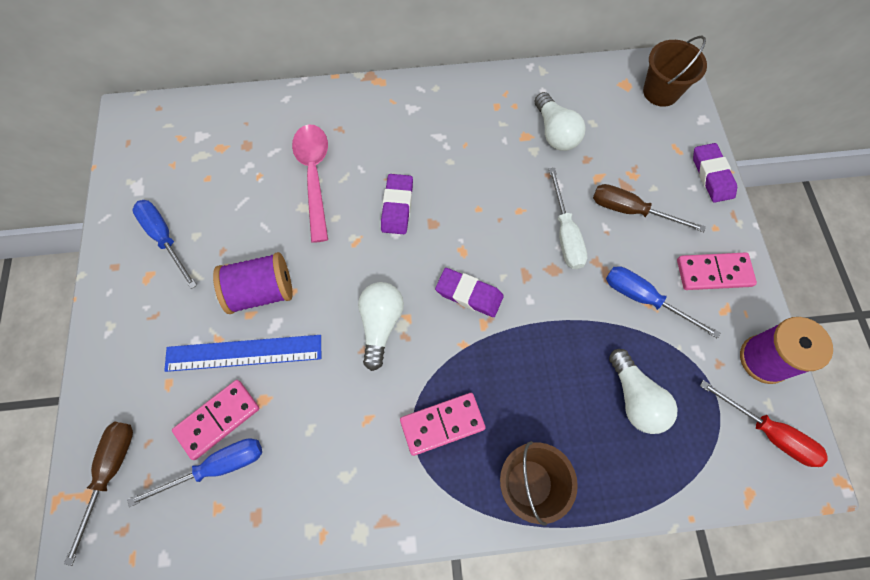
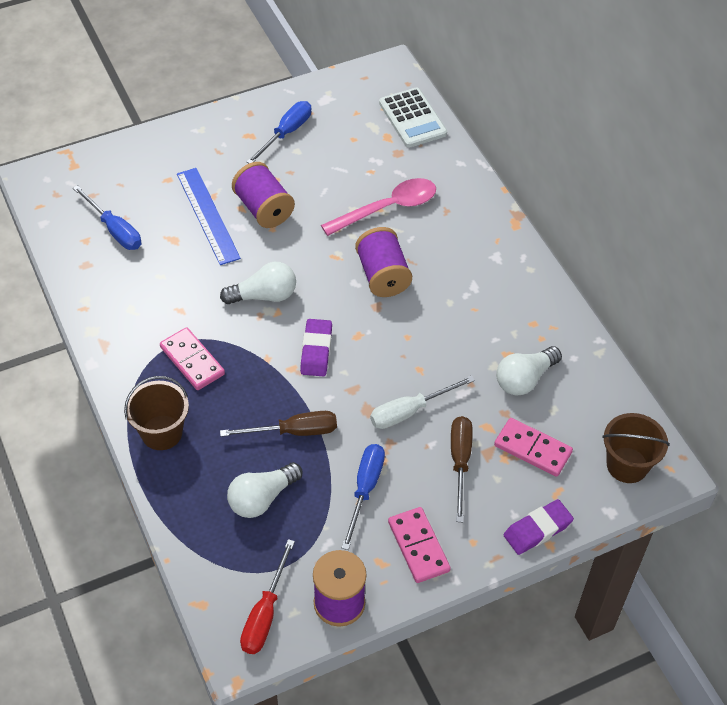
camera: 70 degrees right, 15 degrees down
(111, 473) = (93, 172): brown screwdriver -> brown screwdriver (293, 432)
(208, 118) = (412, 118): none -> white calculator
(218, 420) = (150, 218): pink domino -> pink domino (532, 449)
(397, 206) = (383, 275): purple eraser -> purple spool

